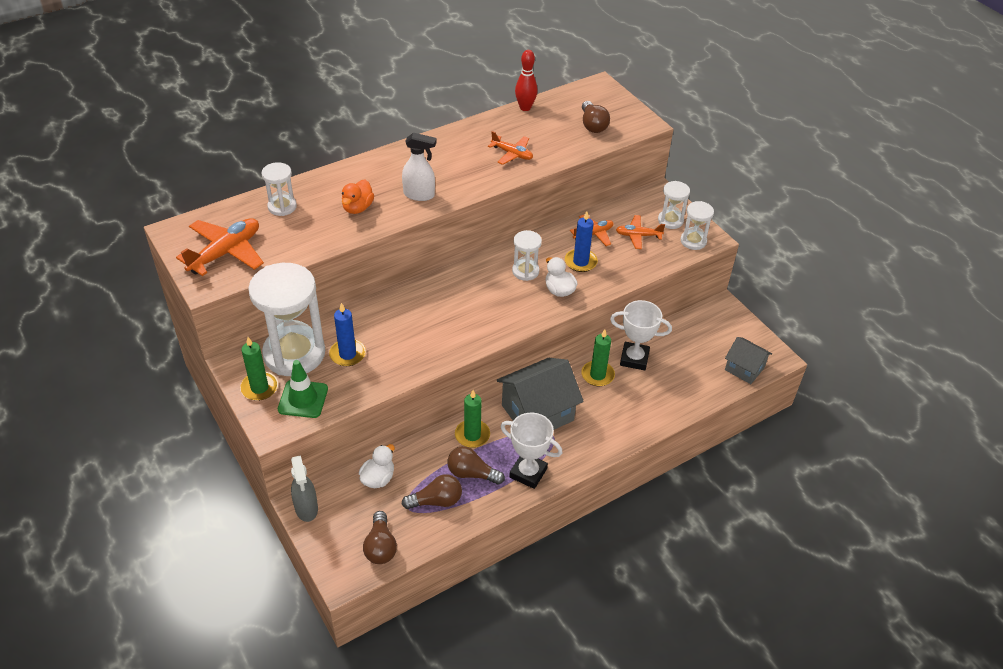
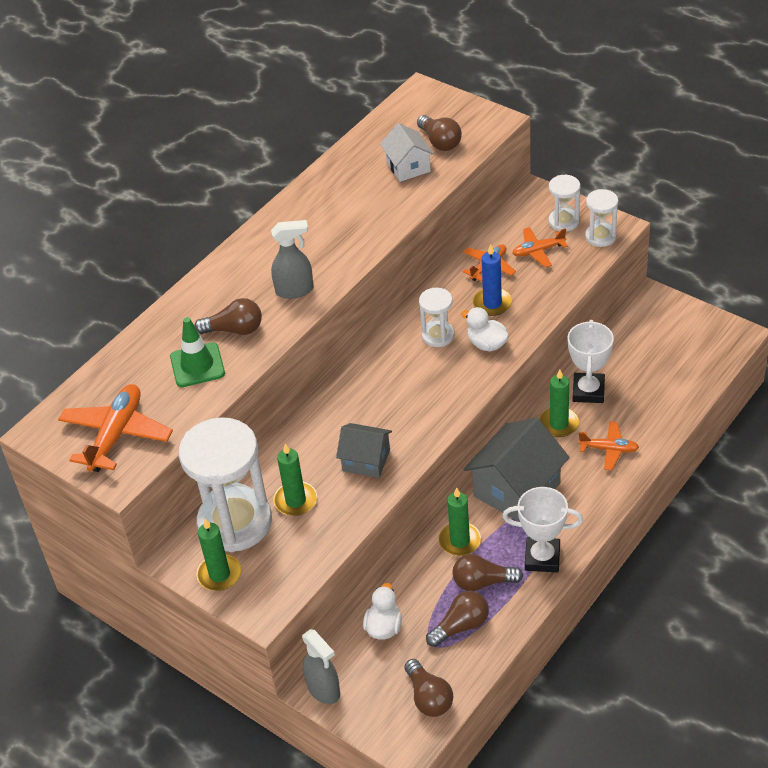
camera: 15 degrees left, 0 degrees up
(282, 207) = (147, 359): white hourglass -> none
(303, 399) = (276, 568): green traffic cone -> green traffic cone (197, 365)
(347, 354) = (295, 500): blue candle -> green candle
(357, 208) = (234, 330): orange duck -> brown light bulb
(419, 195) = (295, 290): white spray bottle -> grey spray bottle
(512, 154) = (370, 206): orange plane -> orange plane (609, 449)
(525, 107) = (352, 146): red bowling pin -> none
(558, 135) = (408, 167): none -> white house
(634, 358) = (588, 391): white trophy -> white trophy turned 75 degrees counterclockwise
(744, 368) = (709, 359): grey house -> grey house (366, 460)

